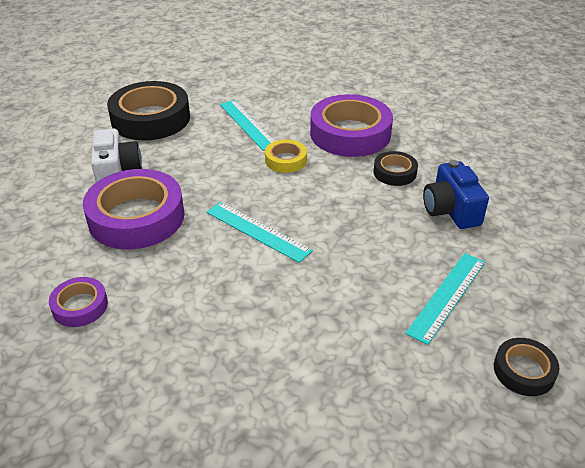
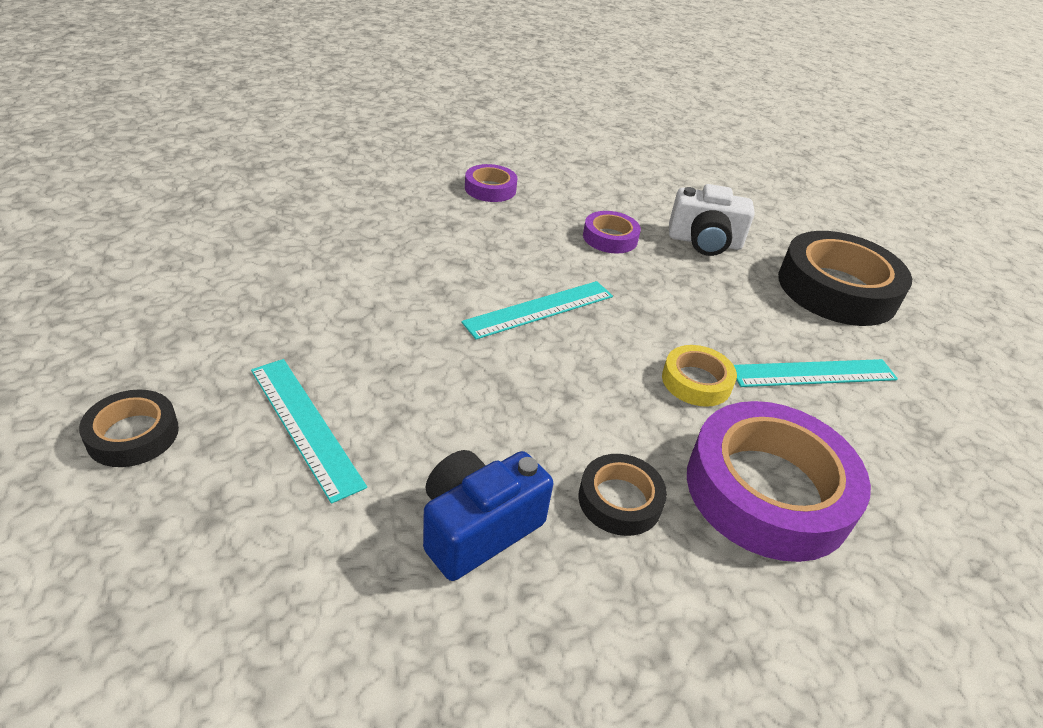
camera: 105 degrees right, 0 degrees up
(136, 217) = (610, 238): purple tape -> purple tape, size x0.49
(451, 210) = (478, 528): blue camera -> blue camera turned 45 degrees counterclockwise

